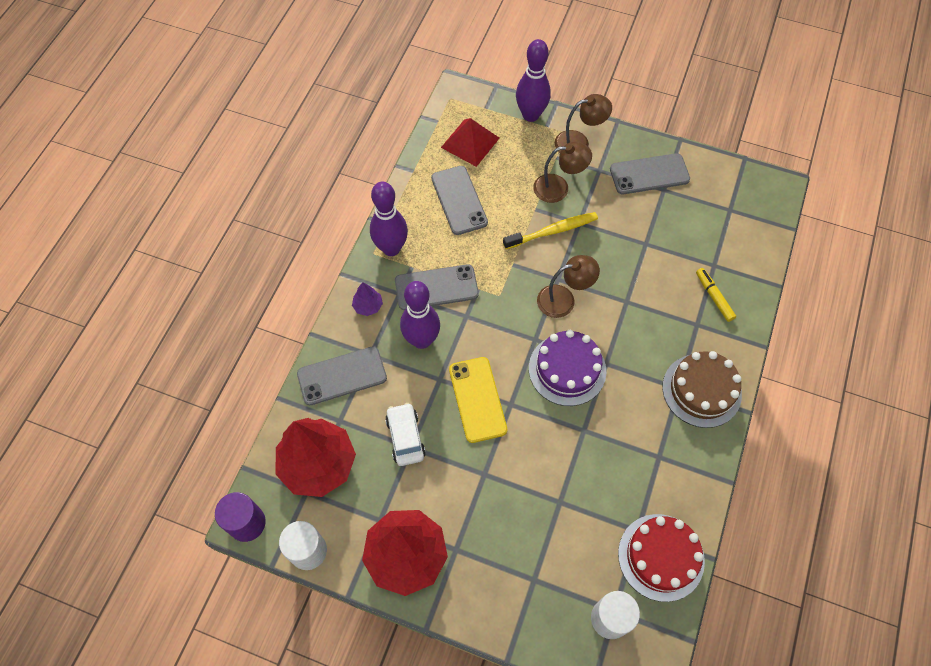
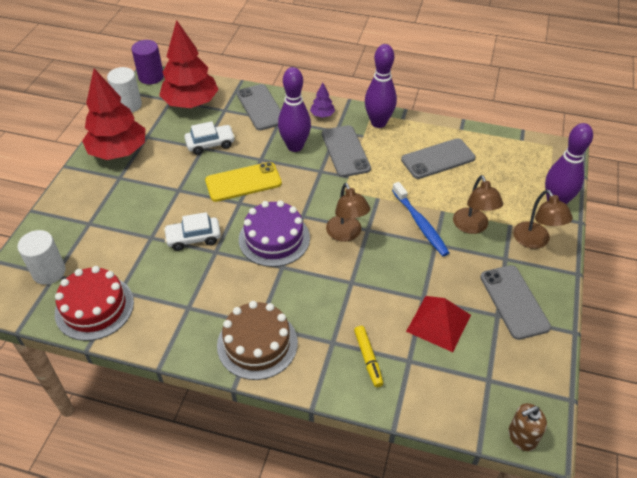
camera: 85 degrees right, 15 degrees down
(470, 142) = (505, 162): red pyramid -> red pyramid (438, 323)
(552, 231) = (420, 224): yellow toothbrush -> blue toothbrush
(563, 454) = (193, 238): none -> white car
(714, 297) = (368, 359): yellow marker -> yellow marker turned 105 degrees clockwise
(780, 198) = (522, 437): none -> brown soap dispenser

